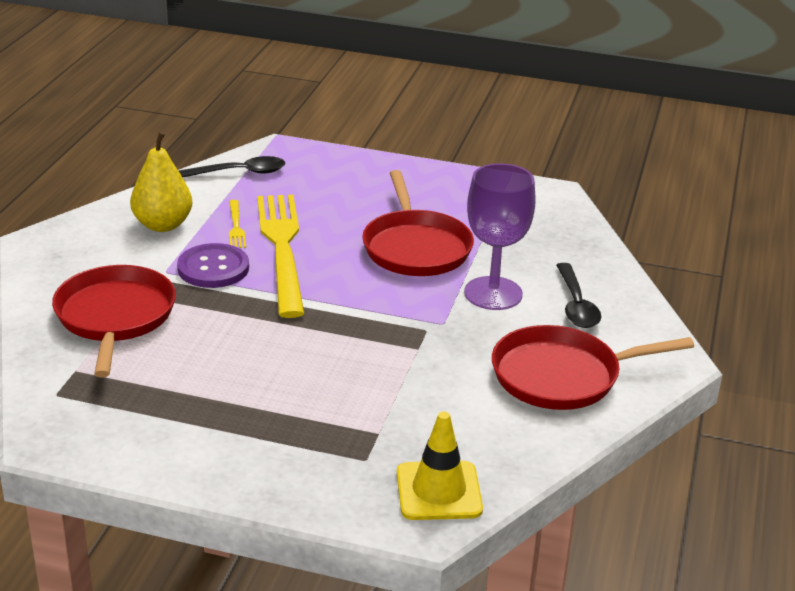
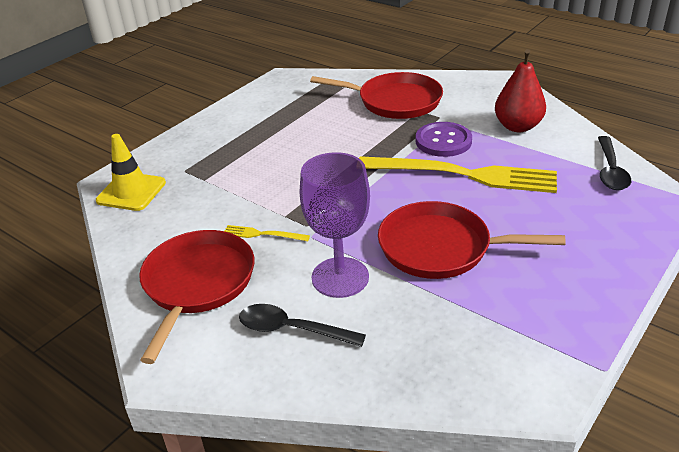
camera: 115 degrees right, 5 degrees up
(163, 225) = (517, 126): yellow pear -> red pear
(236, 226) = (507, 157): yellow fork -> yellow fork (262, 234)

